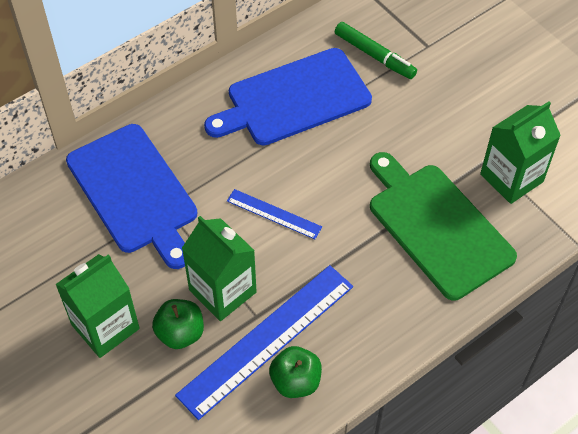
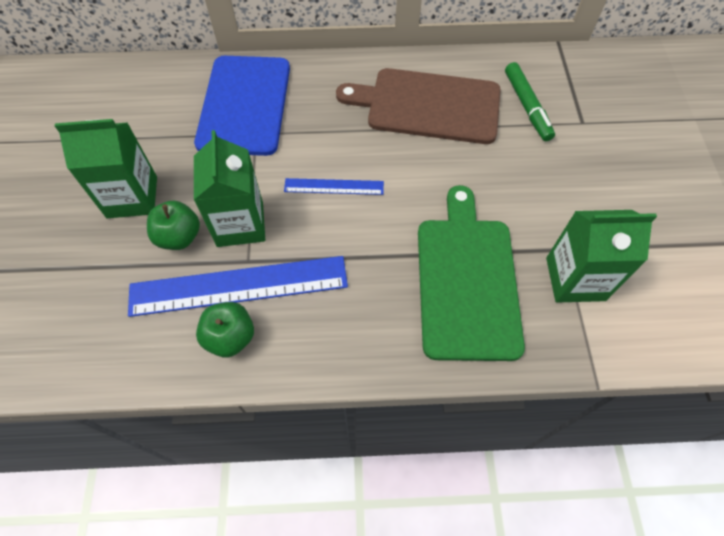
camera: 35 degrees right, 5 degrees up
(274, 214) = (334, 187): blue ruler -> blue ruler turned 60 degrees counterclockwise
(293, 99) = (428, 106): blue cutting board -> brown cutting board

